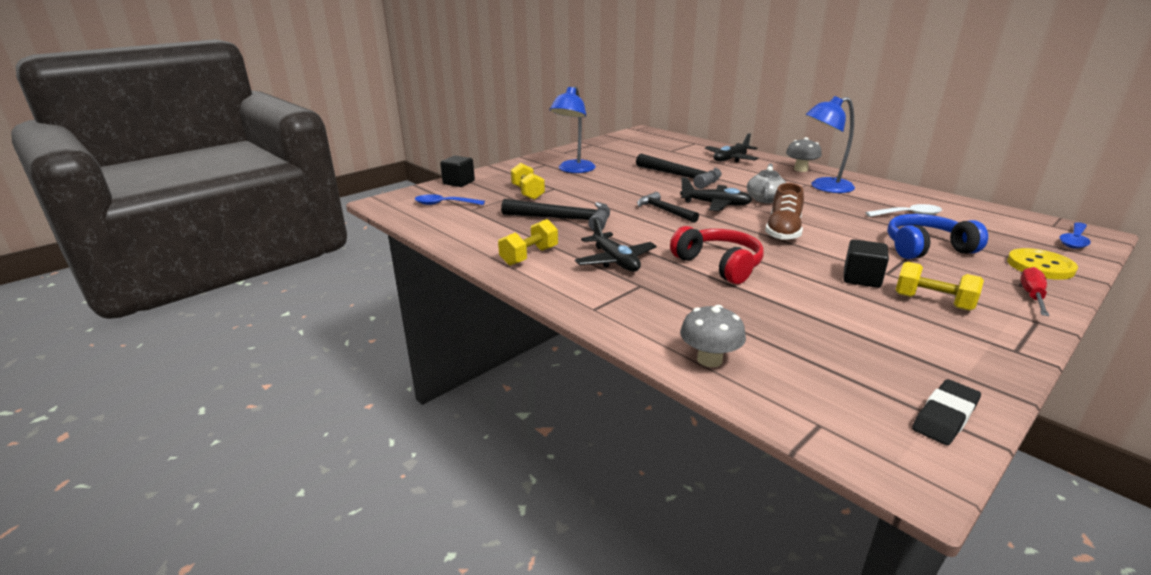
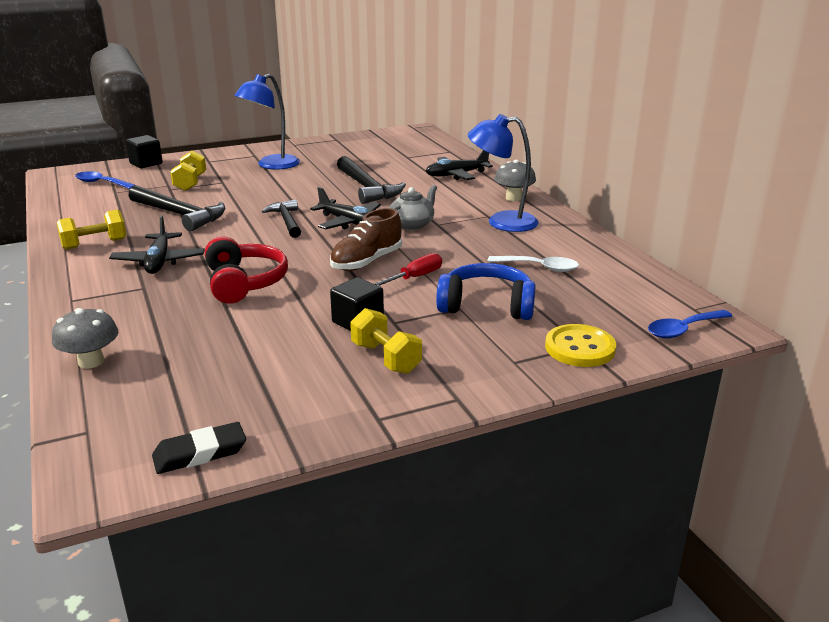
camera: 20 degrees right, 0 degrees up
(1032, 296) = (504, 374): red screwdriver -> red screwdriver (415, 277)

